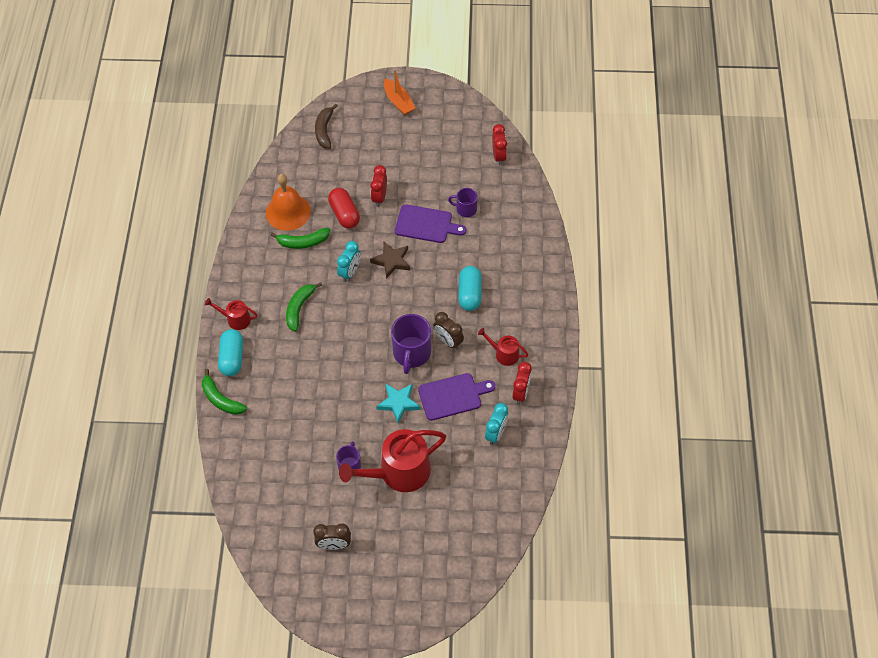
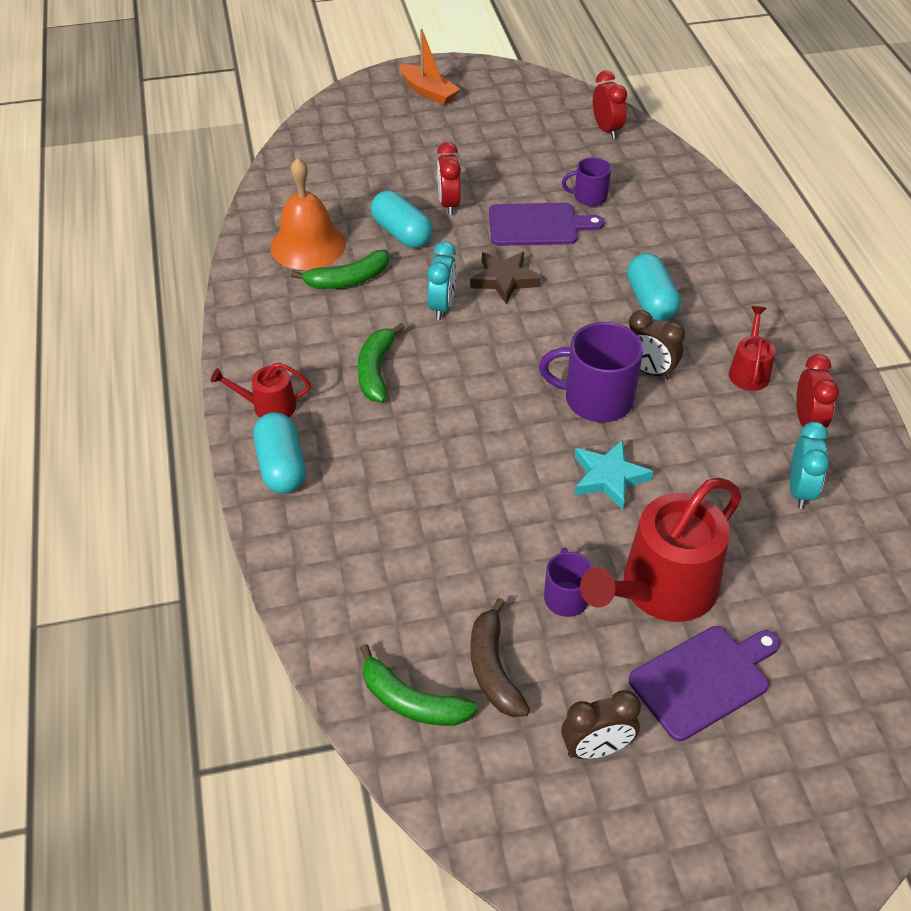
camera: 15 degrees left, 10 degrees down
(221, 399) = (281, 536): green banana -> green banana (411, 701)
(324, 130) = (329, 139): brown banana -> brown banana (493, 669)
(344, 214) = (402, 233): red capsule -> turquoise capsule
(411, 353) = (596, 399): purple mug -> purple mug turned 105 degrees clockwise
(452, 396) = (696, 448): purple cutting board -> purple cutting board (703, 679)
(504, 354) = (749, 371): red watering can -> red watering can turned 90 degrees clockwise

